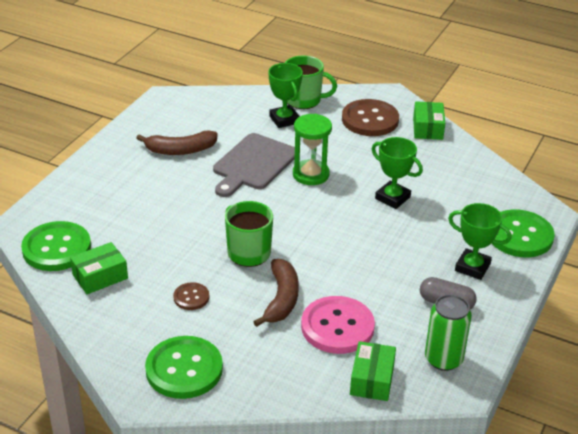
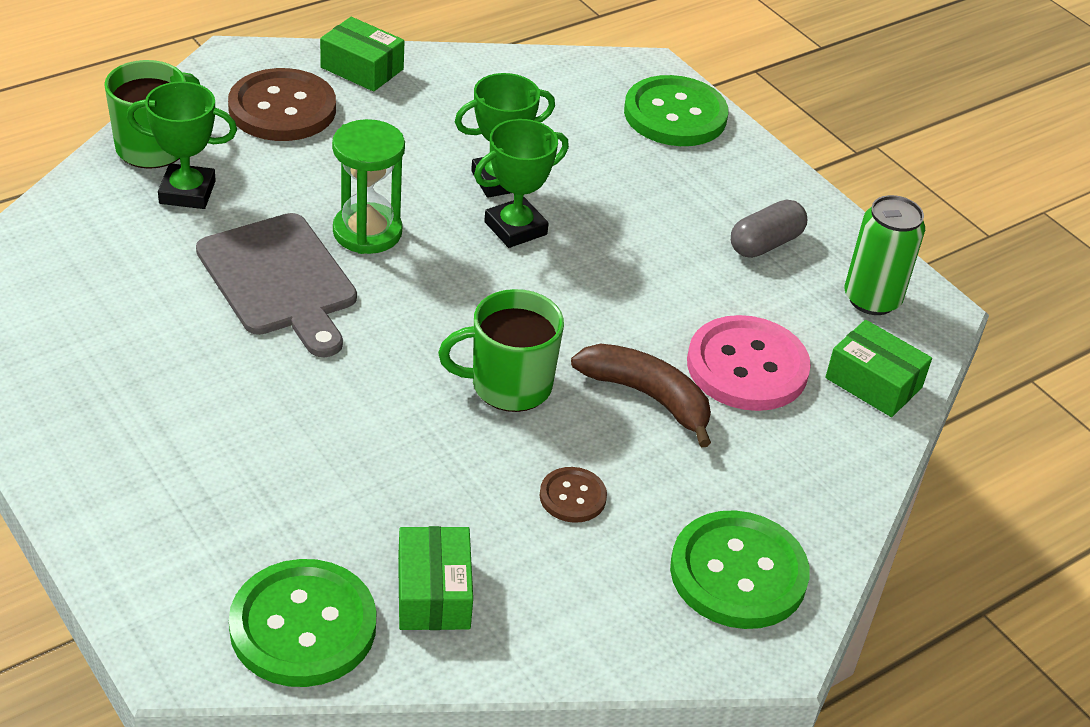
camera: 65 degrees left, 5 degrees up
(180, 150) = (151, 348): brown banana -> none
(472, 267) = (709, 185): green trophy -> green trophy (515, 228)

